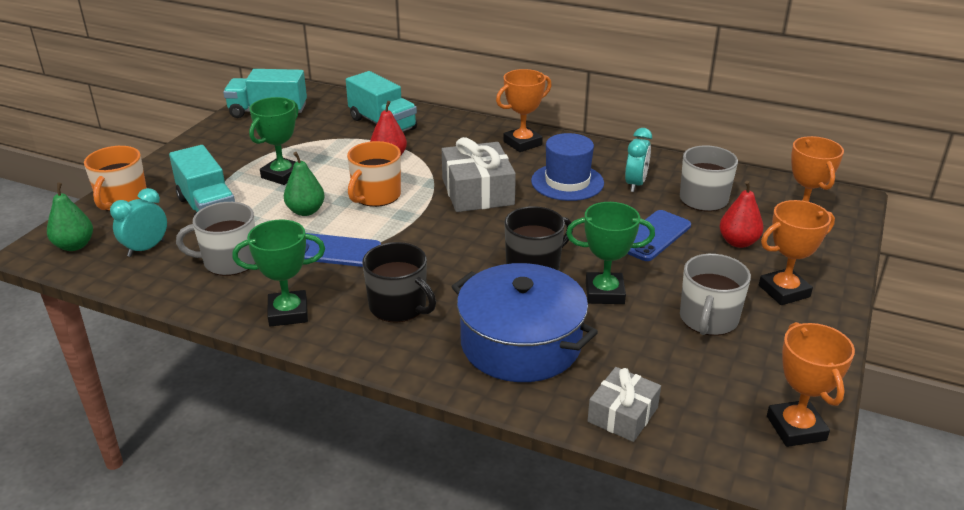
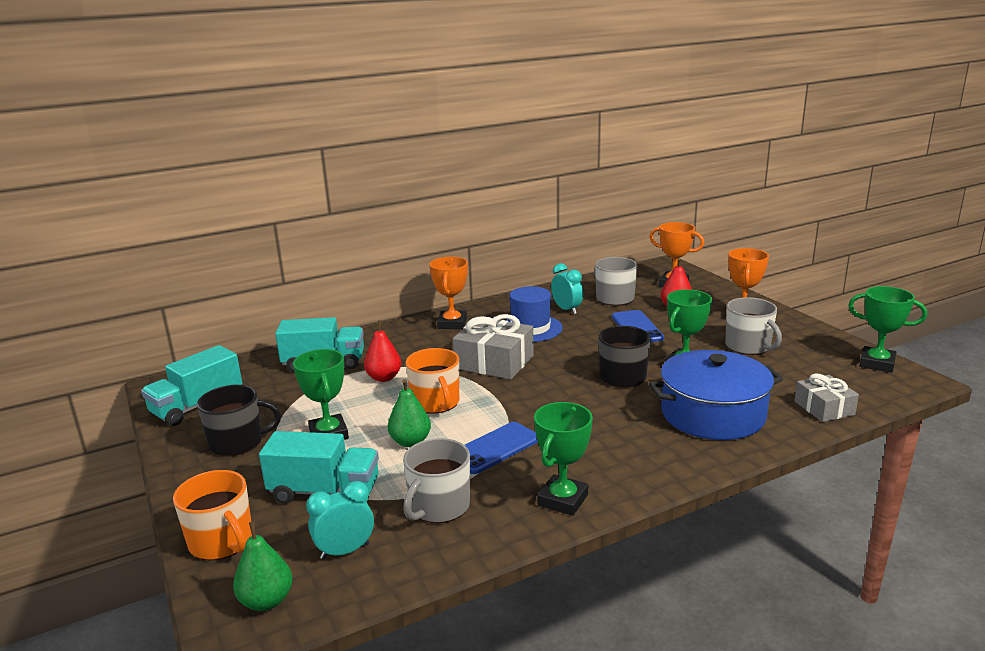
camera: 50 degrees left, 10 degrees down
(146, 248) = (345, 551): turquoise clock -> turquoise clock turned 75 degrees clockwise
(399, 306) = (613, 445): black mug -> black mug (238, 442)
(796, 428) = (877, 363): orange trophy -> green trophy

